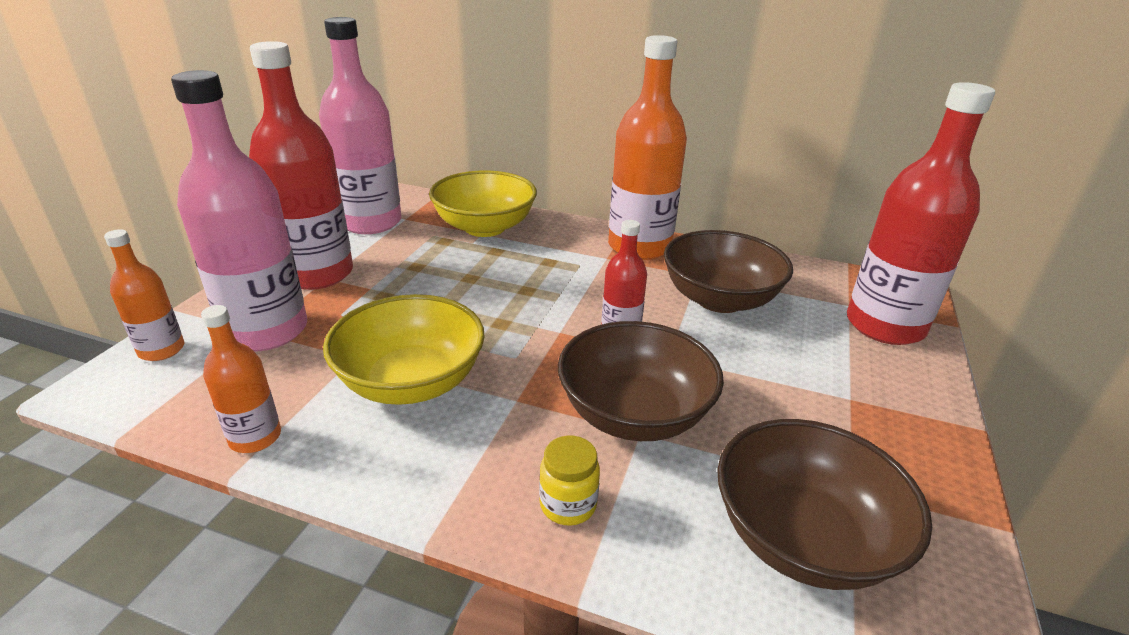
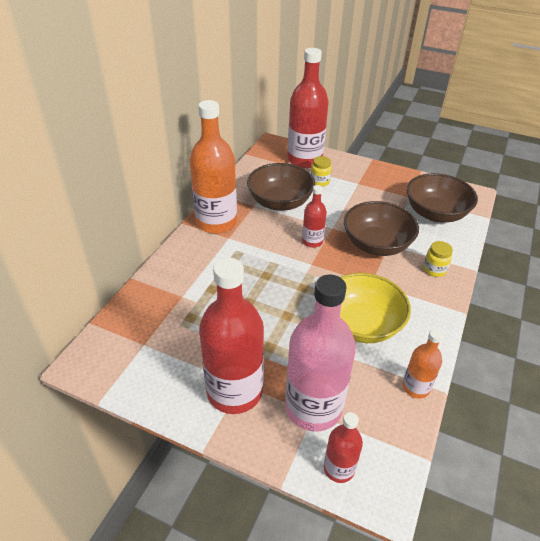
camera: 85 degrees left, 10 degrees up
(161, 350) = (339, 468): orange bottle -> red bottle
(370, 222) = (146, 368): pink bottle -> none
(485, 227) = (172, 294): yellow bowl -> none
(817, 344) = (320, 181): none -> yellow jar

